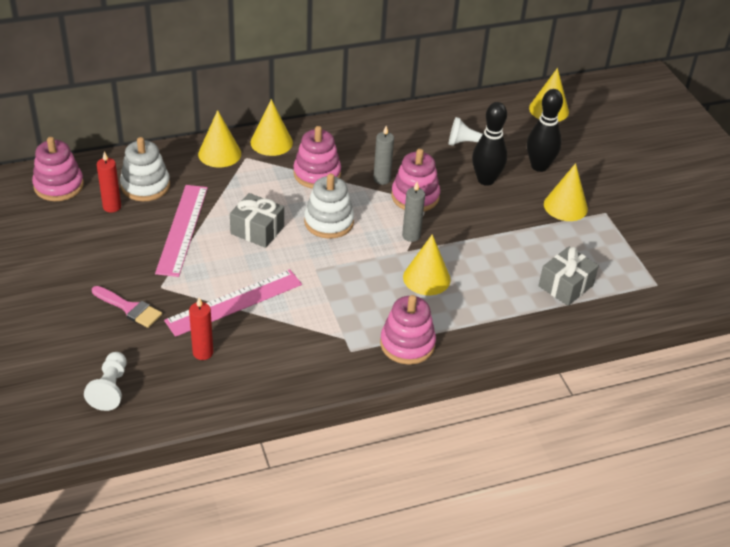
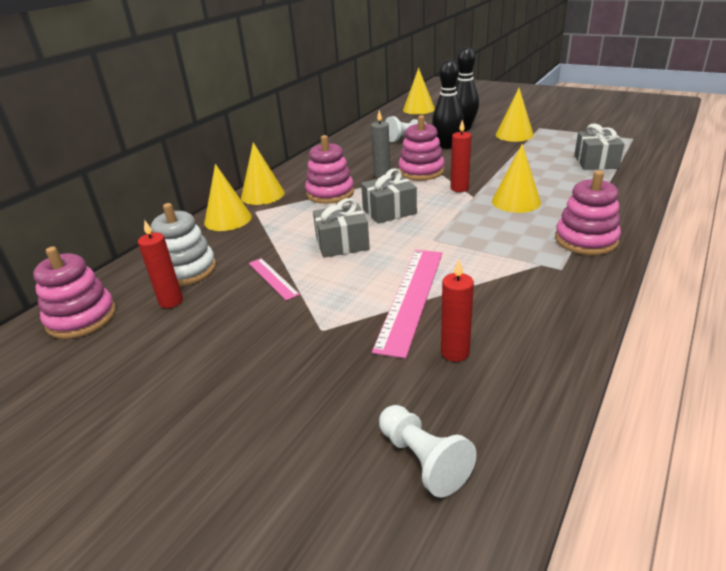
camera: 35 degrees left, 10 degrees down
(129, 308) = (318, 367): pink brush -> none
(182, 229) = (273, 278): pink ruler -> pink ruler, size x0.52
(329, 222) = (389, 211): white stacking toy -> grey gift
(411, 236) = (459, 188): grey candle -> red candle

